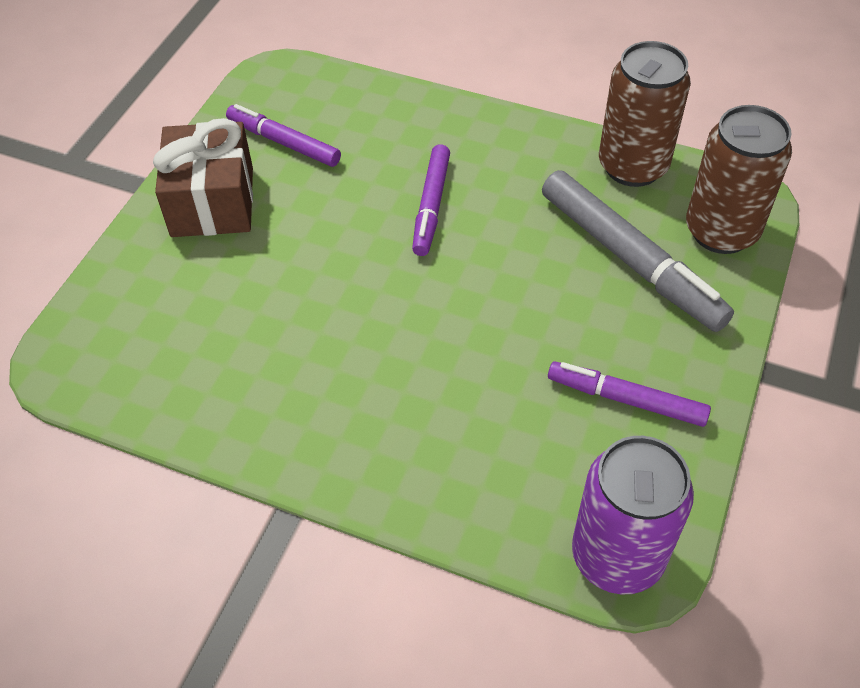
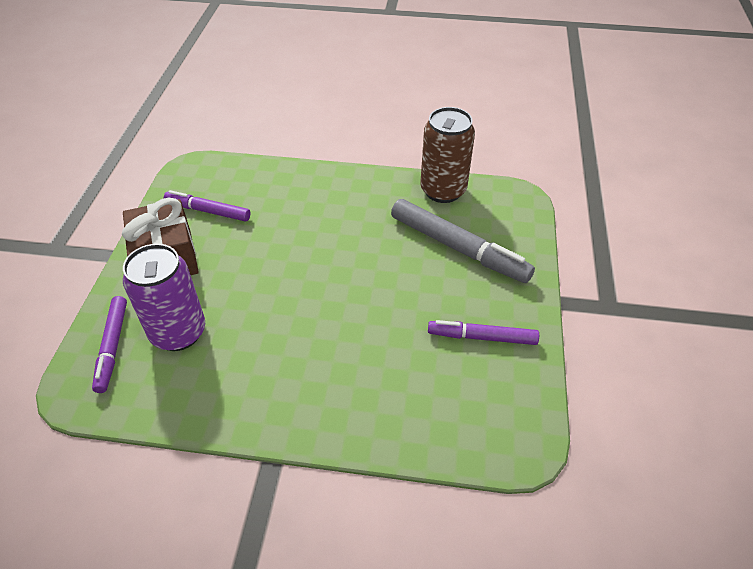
camera: 15 degrees left, 5 degrees down
(431, 206) = (319, 236): purple marker -> purple marker (112, 347)
(617, 556) = (506, 442): purple can -> purple can (178, 332)
(721, 231) = (509, 221): brown can -> none

